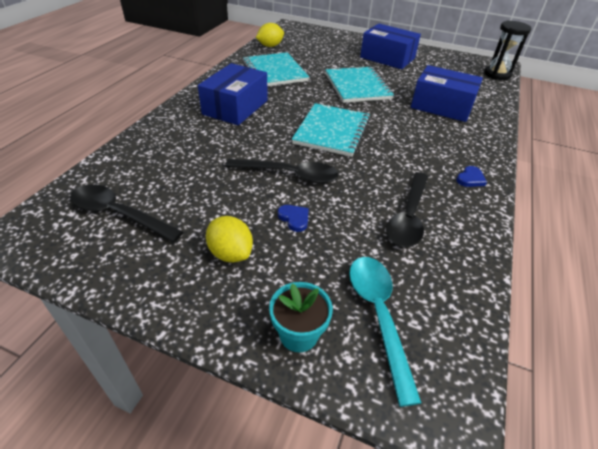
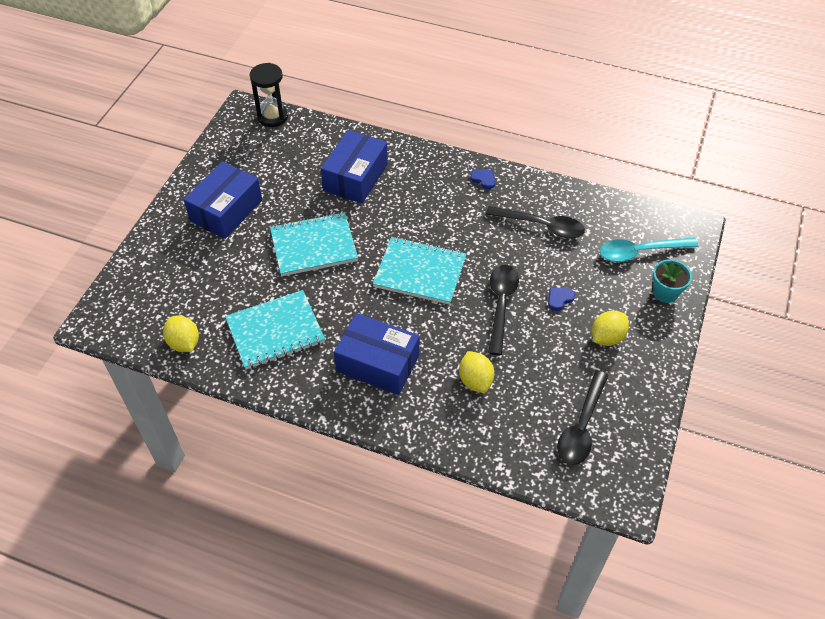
camera: 90 degrees left, 10 degrees up
(202, 152) = (475, 380): none -> yellow lemon

